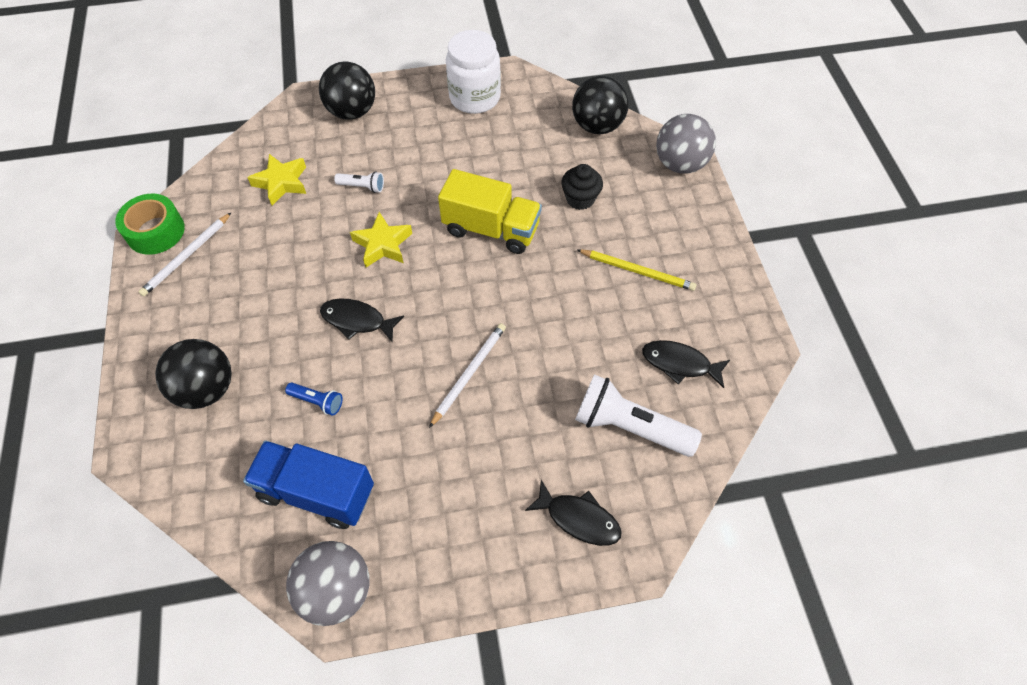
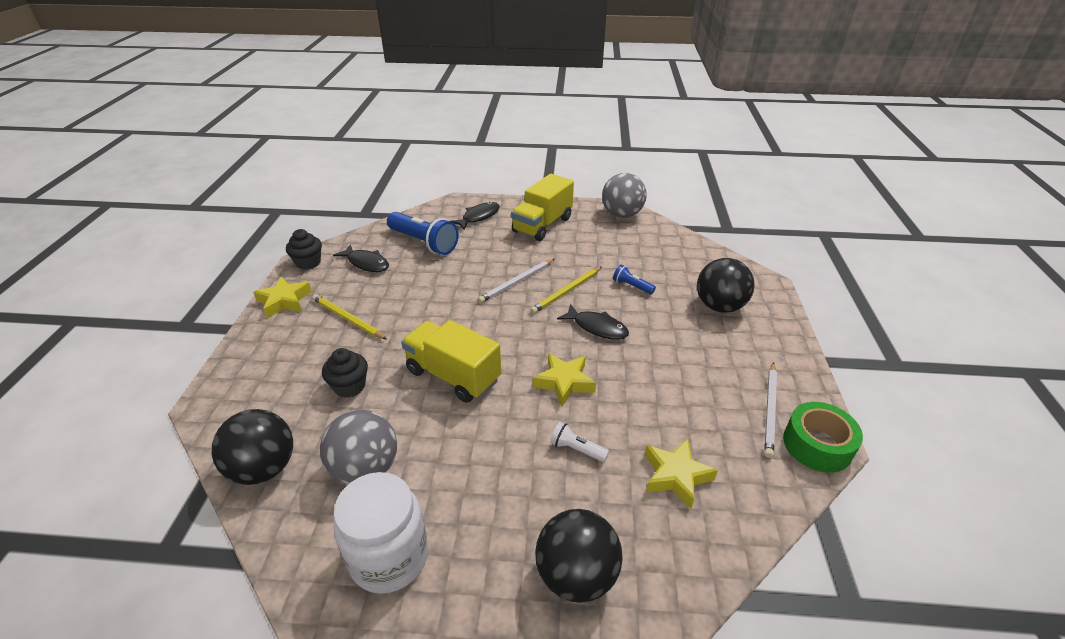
camera: 165 degrees left, 20 degrees down
(187, 256) = (770, 410): white pencil -> white pencil turned 150 degrees clockwise
(316, 492) = (632, 247): blue truck -> none
(401, 371) = (566, 291): none -> yellow pencil
(467, 521) = (542, 225): none -> yellow truck
(579, 519) = (479, 217): black fish -> black fish turned 90 degrees clockwise
(629, 426) = (424, 243): white flashlight -> blue flashlight
(680, 164) = (220, 400): grey ball -> grey ball (366, 469)
(726, 279) = (284, 301): none -> yellow star
(754, 347) = (308, 263): none -> black cupcake

